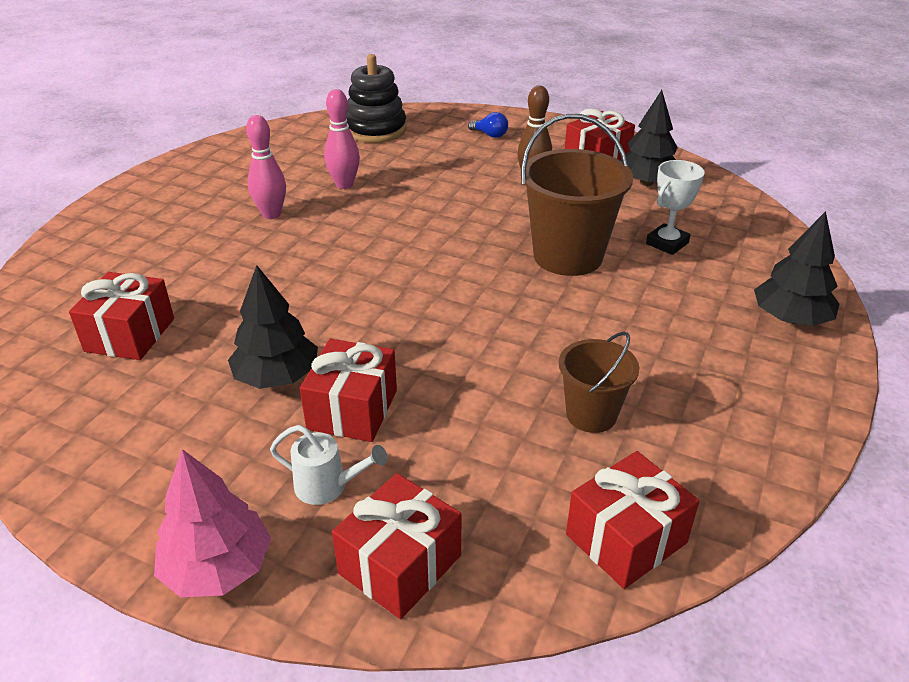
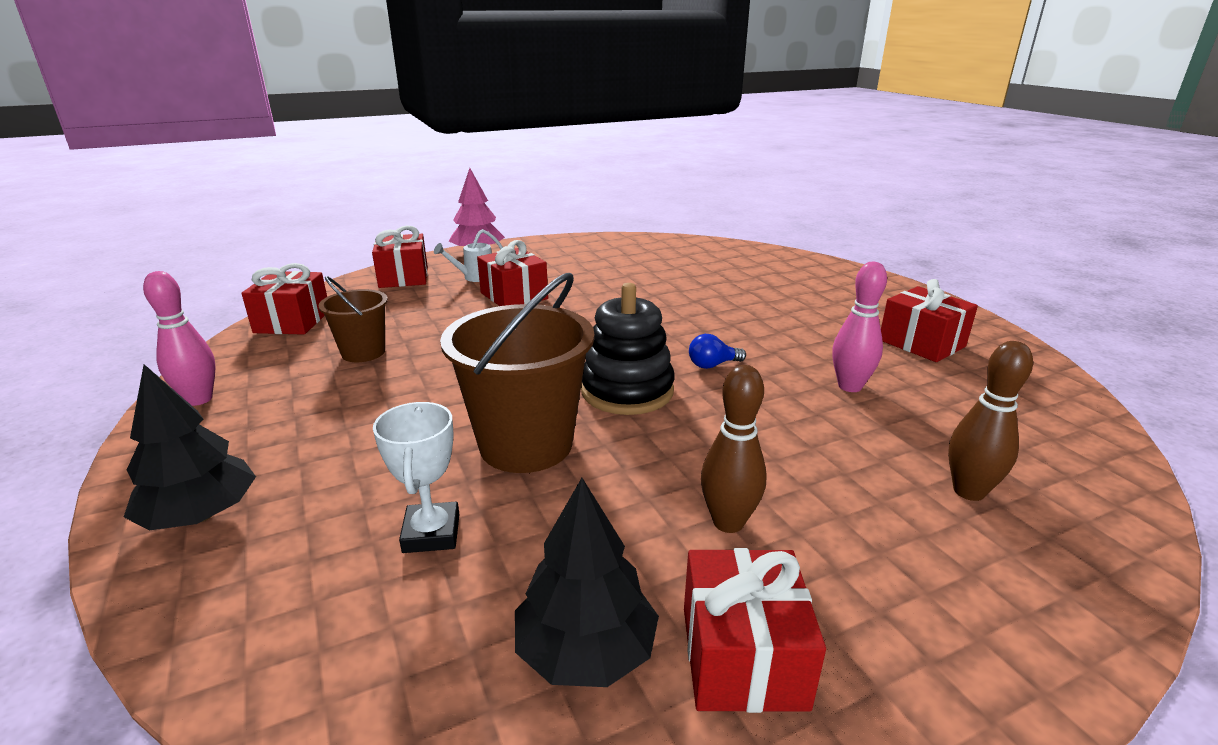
camera: 130 degrees right, 10 degrees down
(130, 335) = (686, 266): red gift -> red gift (921, 343)
(271, 214) = (813, 337): pink bowling pin -> pink bowling pin (199, 399)
(277, 377) = (579, 287): black tree -> none
(376, 130) = (1038, 467): black stacking toy -> black stacking toy (627, 391)
(422, 140) = (968, 491): none -> brown bowling pin
(490, 135) = (954, 574): blue light bulb -> blue light bulb (712, 365)

